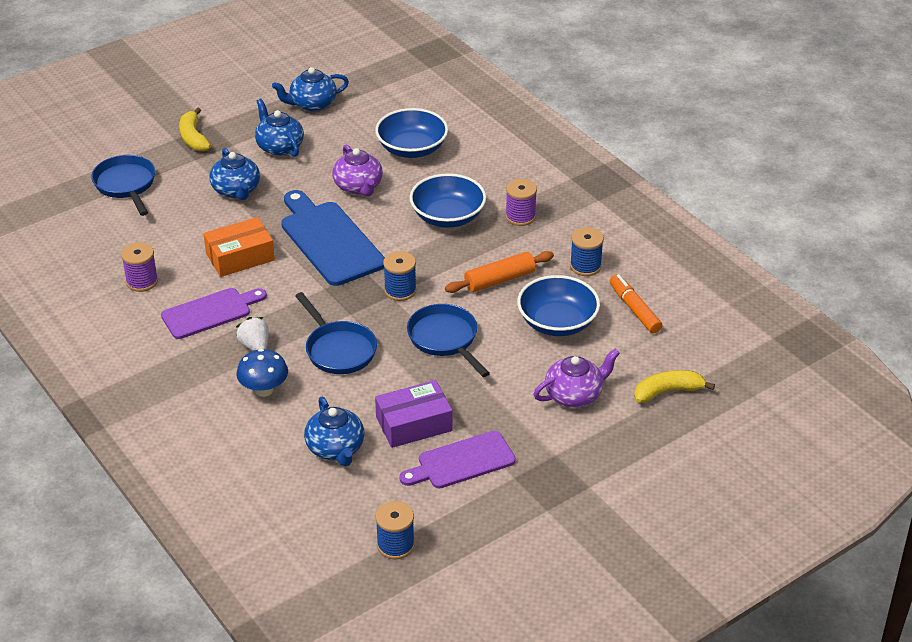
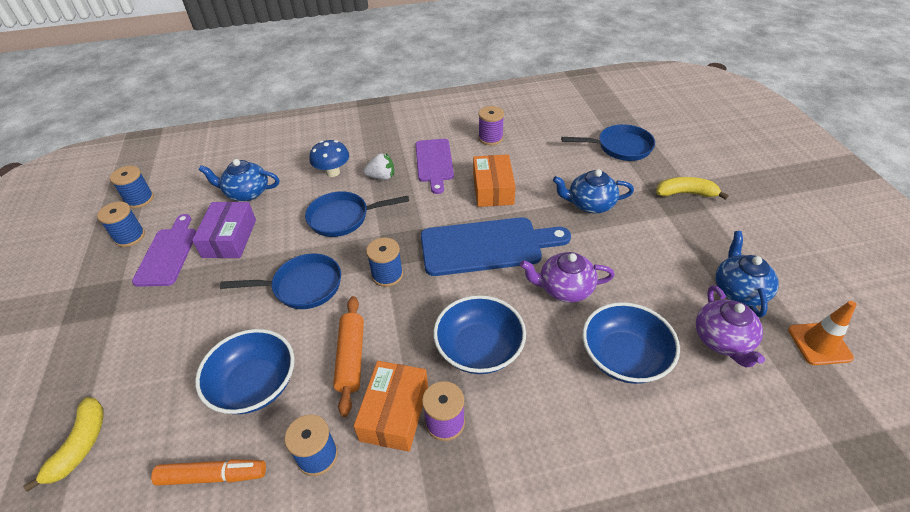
camera: 115 degrees right, 5 degrees up
(279, 147) = (656, 246): blue teapot -> none
(348, 70) = (819, 344): none -> orange traffic cone
(457, 511) = (130, 237): none -> blue spool
(529, 242) = (394, 412): none -> orange box
(574, 395) = (156, 357): purple teapot -> purple teapot (722, 340)

